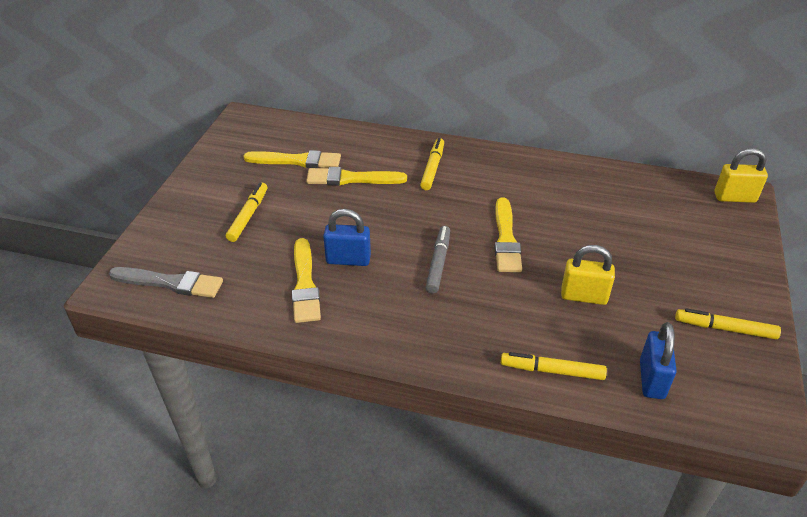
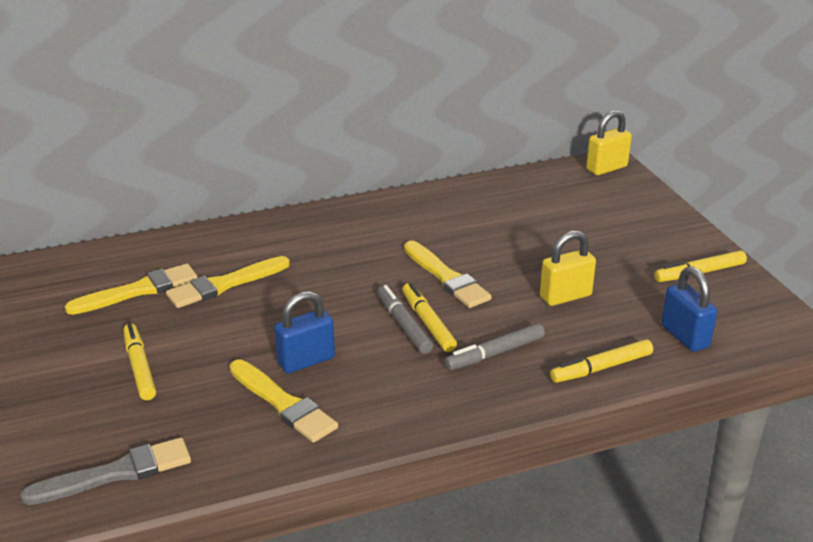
camera: 35 degrees left, 10 degrees down
(433, 168) = (305, 242): yellow marker -> yellow marker (428, 323)
(481, 317) = (494, 353): none -> grey marker

